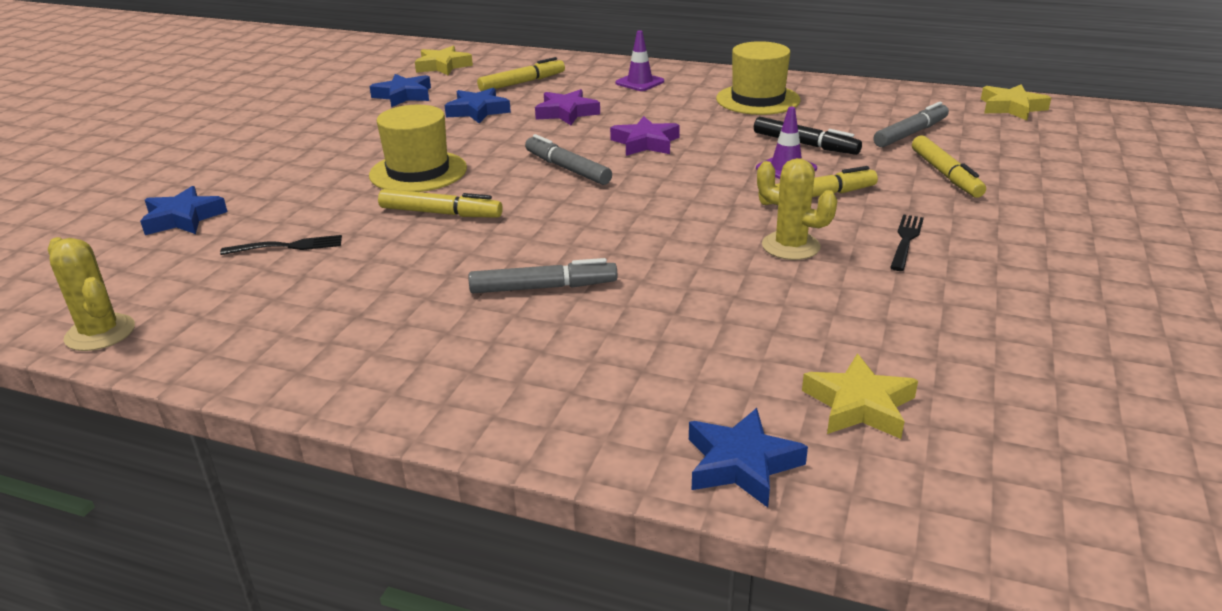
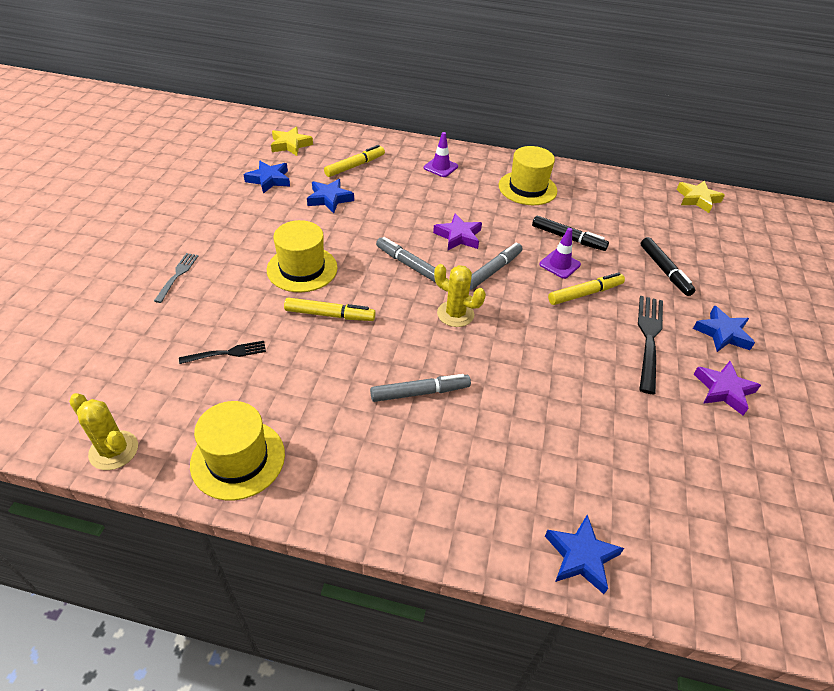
camera: 10 degrees left, 15 degrees up
(183, 218) = (138, 323): blue star -> blue star (722, 333)
(251, 177) = (177, 275): none -> grey fork
(262, 345) = (238, 459): none -> yellow hat
(566, 113) = (395, 202): purple star -> purple star (723, 390)
(790, 246) = (576, 346): yellow cactus -> yellow cactus (455, 314)
(859, 405) = (643, 499): yellow star -> none
(906, 240) = (649, 339): black fork -> black fork, size x1.72
(911, 133) = (636, 227): grey marker -> grey marker (493, 270)
(945, 175) = (664, 271): yellow marker -> black marker

